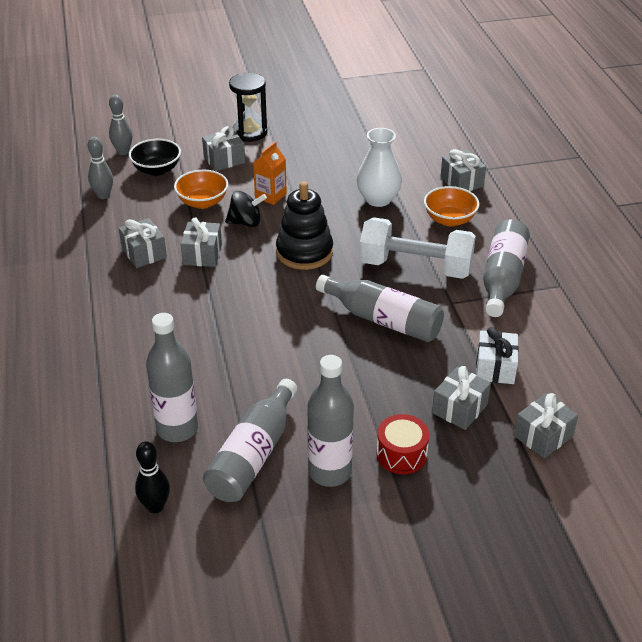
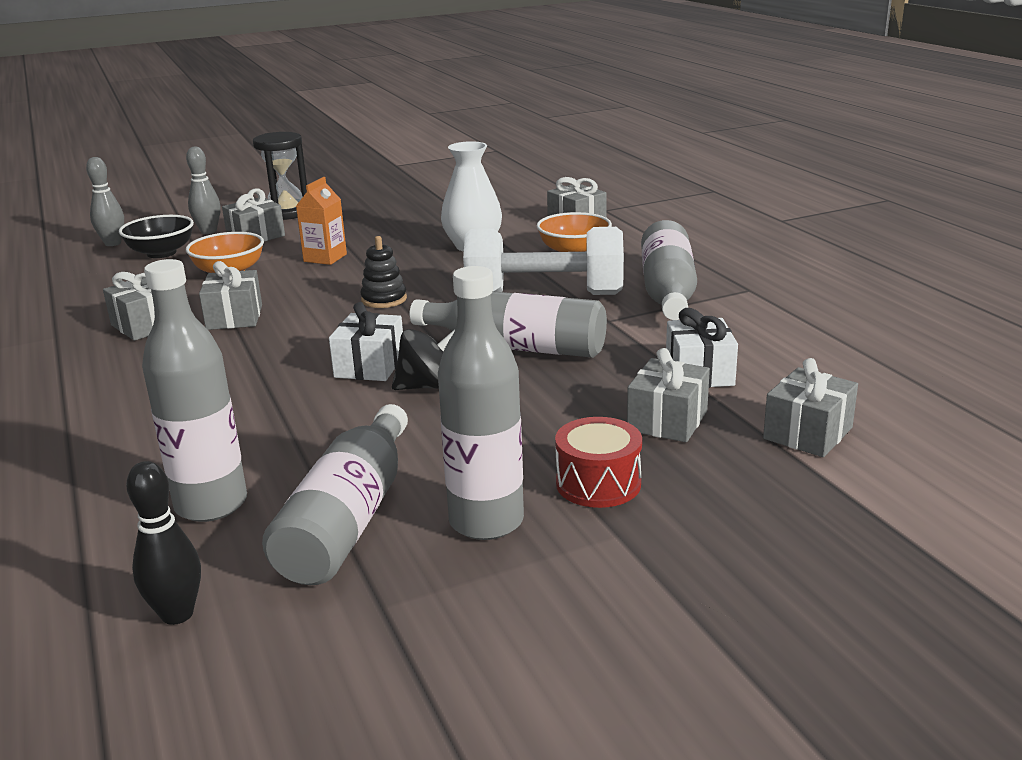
camera: 10 degrees left, 15 degrees down
(103, 195) = (83, 281): grey bowling pin -> grey bowling pin (208, 231)
(246, 222) = (294, 283): black spinning top -> black spinning top (428, 386)
(284, 322) = (370, 366): none -> white gift
(304, 252) = (384, 299): black stacking toy -> black stacking toy, size x0.56

